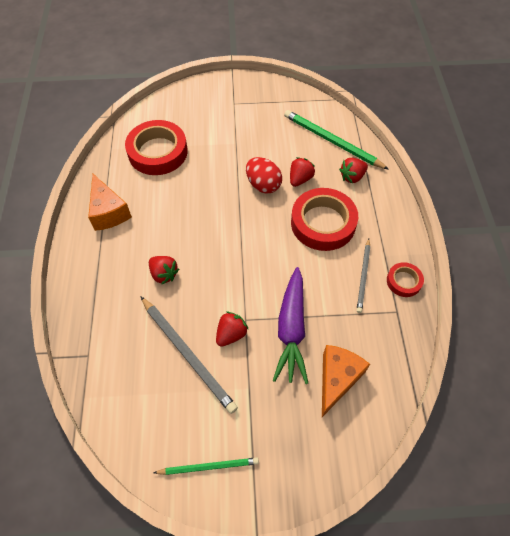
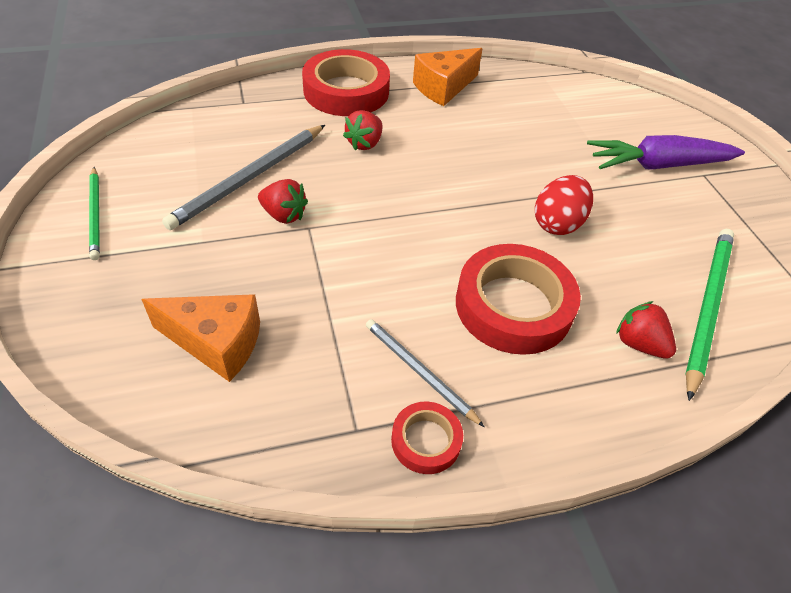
camera: 75 degrees right, 10 degrees down
(158, 152) = (560, 113): red tape -> red tape (346, 91)
(291, 329) = (299, 279): purple carrot -> purple carrot (658, 165)
(300, 179) = (593, 268): red strawberry -> none
(363, 276) = (419, 371): grey pencil -> grey pencil turned 45 degrees clockwise

